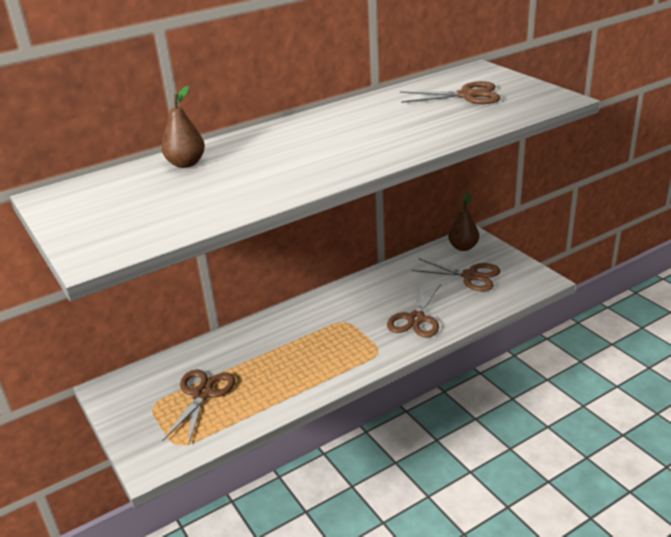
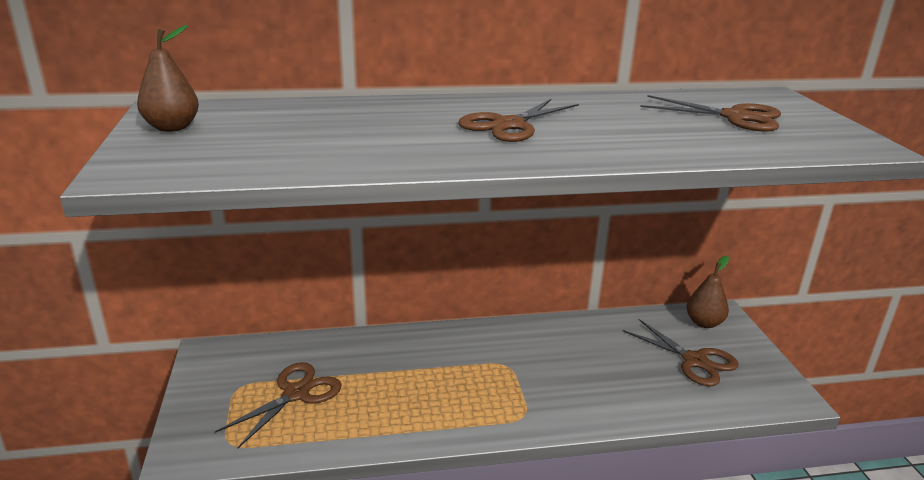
camera: 20 degrees right, 5 degrees down
(186, 163) = (333, 111): brown pear -> brown pear (172, 127)
(416, 319) = (594, 391): brown scissors -> brown scissors (508, 125)

